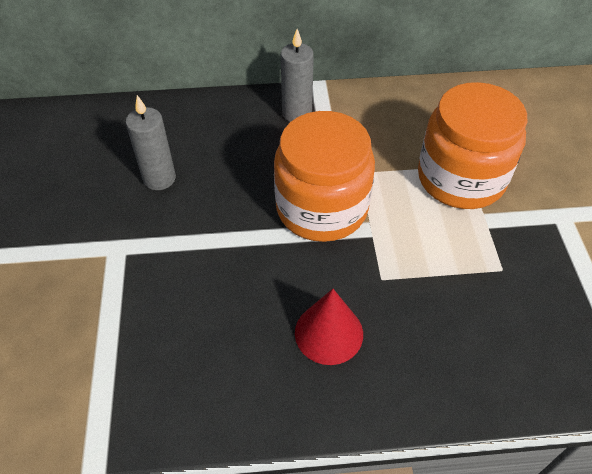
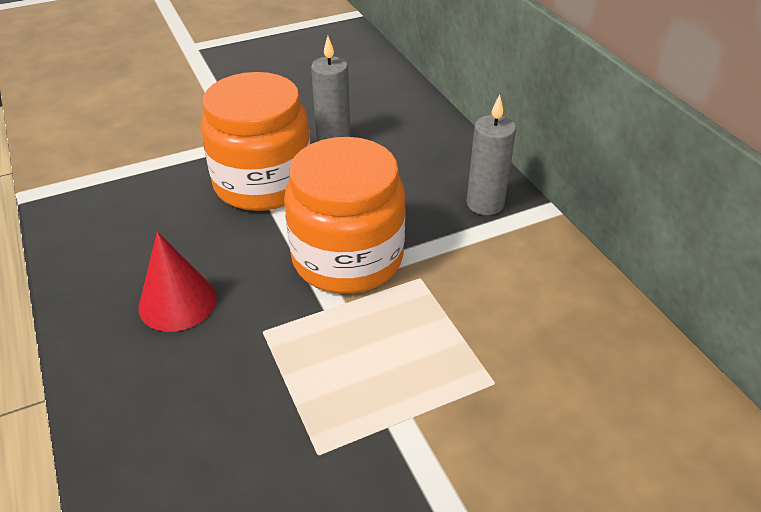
camera: 70 degrees right, 10 degrees down
(461, 178) = (465, 379): orange jar -> orange jar (263, 183)

